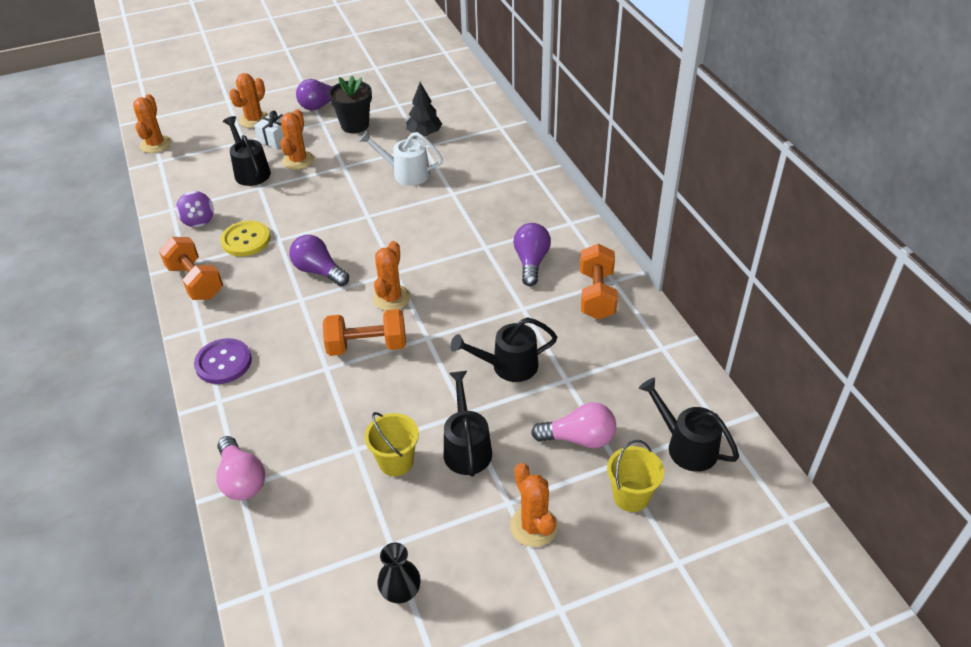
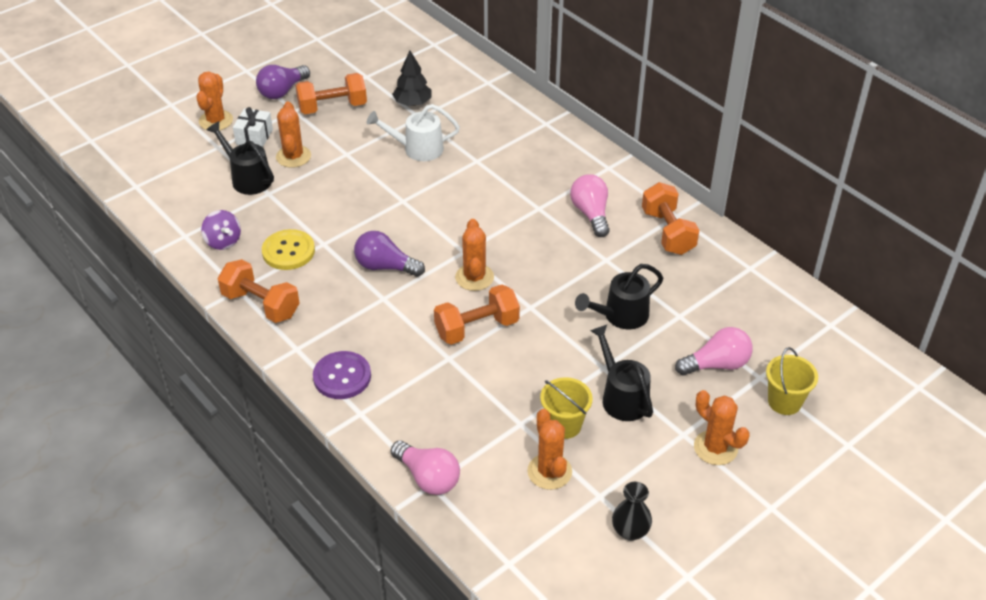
camera: 20 degrees left, 0 degrees up
(155, 144) = (119, 168): orange cactus -> orange cactus (549, 471)
(355, 125) = (332, 107): black flower pot -> orange dumbbell
(531, 262) = (591, 214): purple light bulb -> pink light bulb
(685, 446) = (809, 348): black watering can -> none

